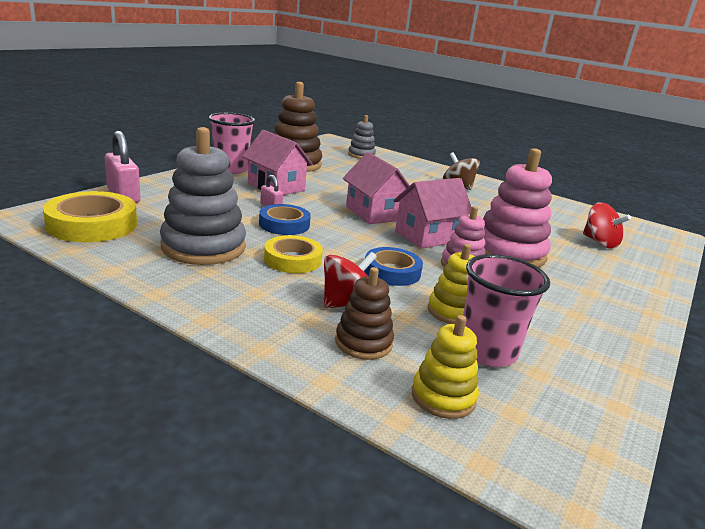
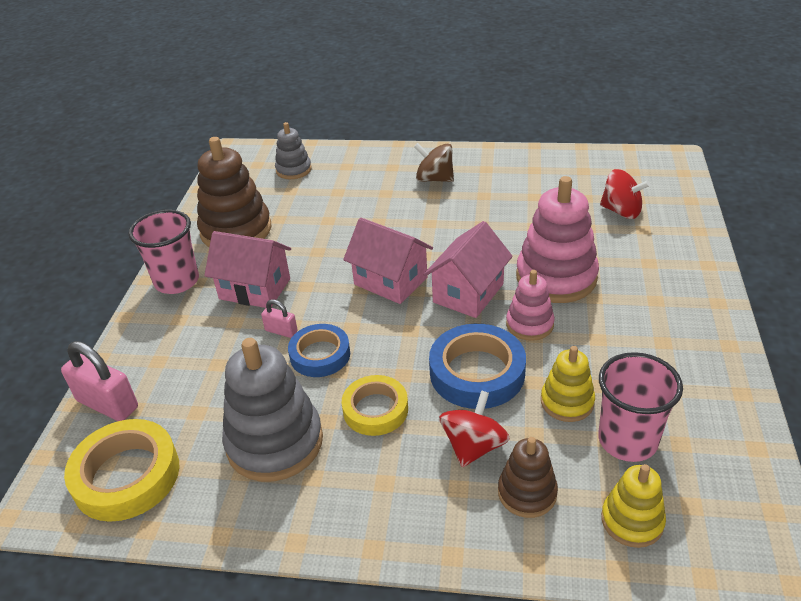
camera: 20 degrees left, 15 degrees up
(392, 271) = (477, 372): blue tape -> blue tape, size x1.51

